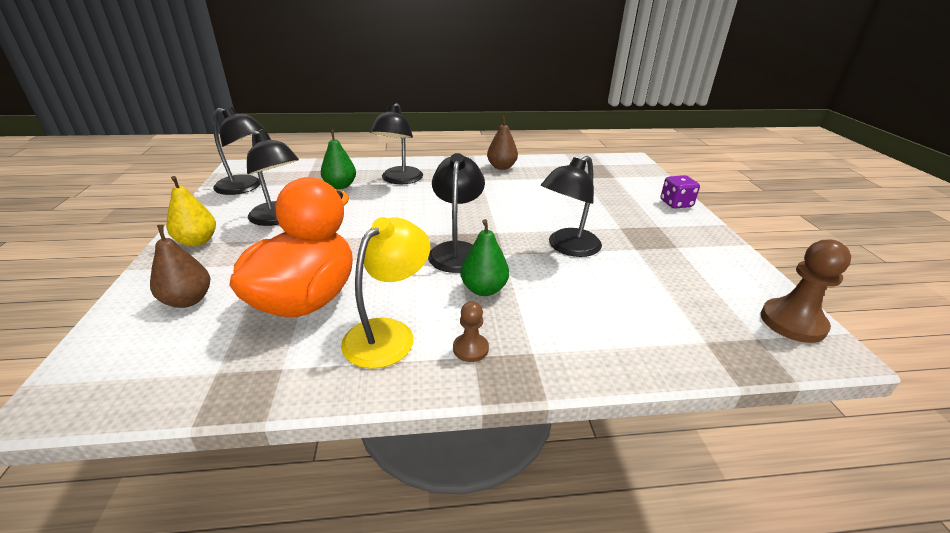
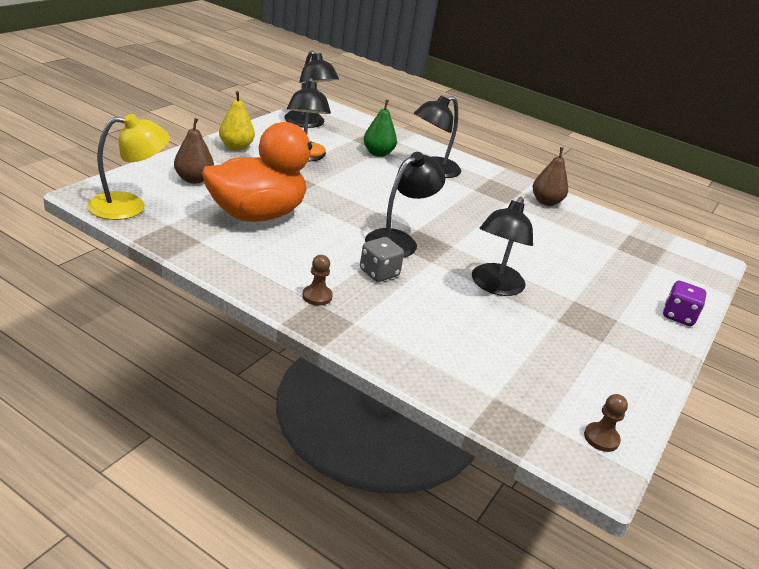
camera: 35 degrees right, 0 degrees up
(388, 333) = (280, 259): yellow lamp -> yellow lamp (129, 206)
(484, 289) = (379, 273): green pear -> grey dice
(567, 247) = (494, 286): black lamp -> black lamp turned 60 degrees counterclockwise
(792, 322) = (601, 438): brown pawn -> brown pawn, size x0.56

